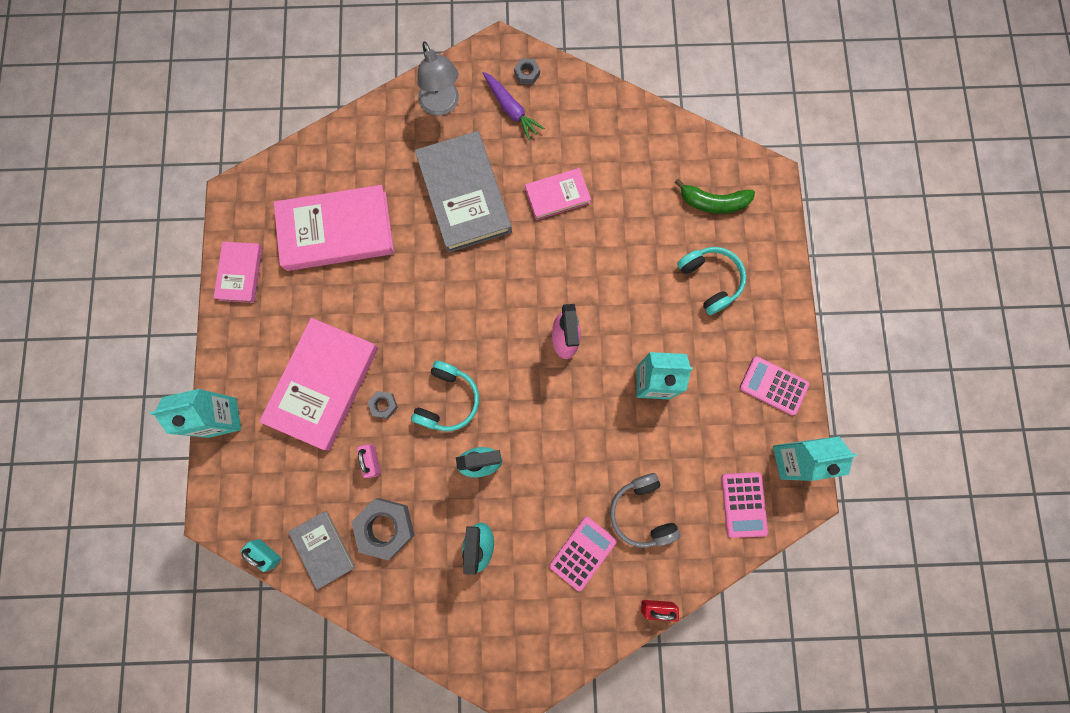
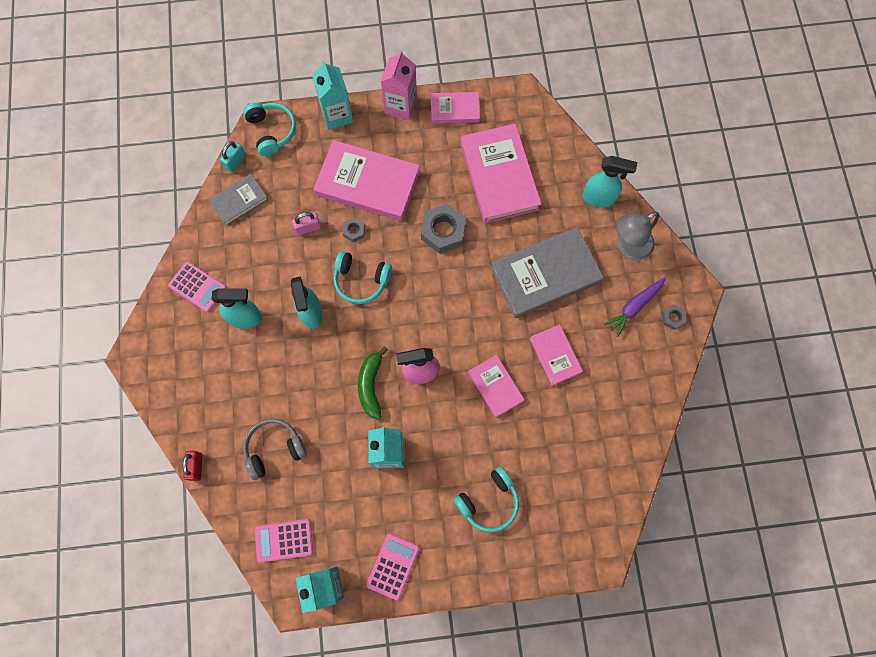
camera: 85 degrees right, 5 degrees down
(223, 337) = (400, 106): none -> pink carton
(231, 503) = (272, 131): none -> turquoise headphones
(380, 127) = (599, 198): none -> turquoise spray bottle
(385, 527) = (256, 244): grey nut -> grey nut (443, 231)
(582, 553) = (239, 401): pink calculator -> pink calculator (198, 287)
(587, 261) = (495, 386): none -> pink book
(713, 202) = (567, 502): green banana -> green banana (371, 385)

